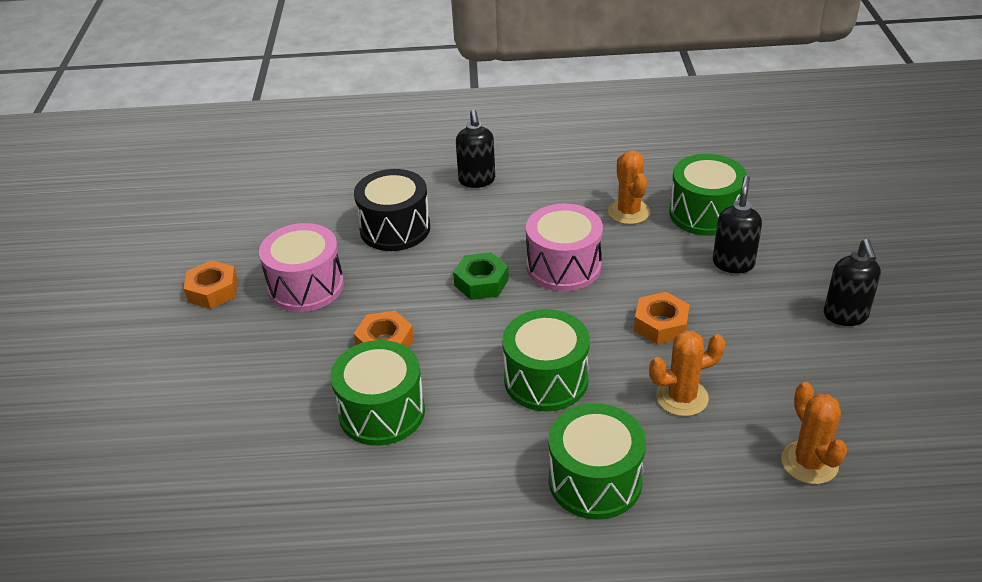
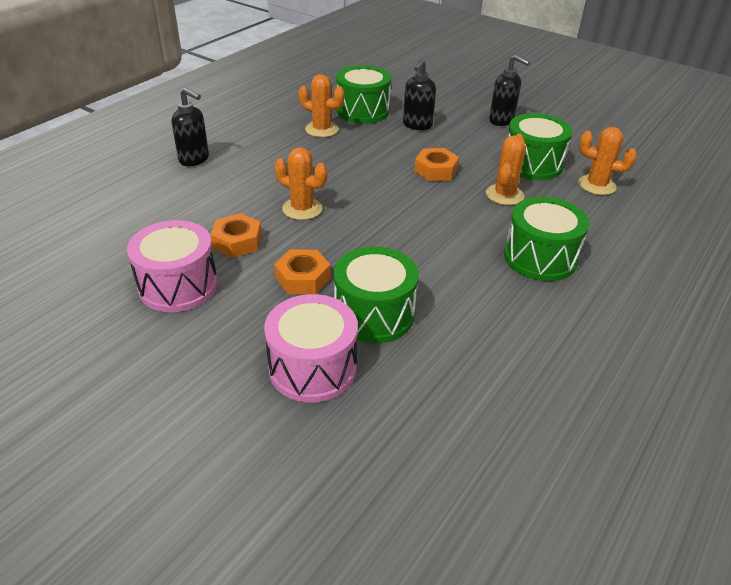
camera: 55 degrees left, 0 degrees up
(213, 291) = (96, 339): orange nut -> orange nut (237, 241)
(395, 228) = (184, 214): black drum -> none
(481, 282) = (302, 209): green nut -> orange cactus
(546, 380) = (431, 231): green drum -> green drum (532, 164)
(563, 266) = (335, 173): pink drum -> pink drum (313, 368)
(733, 263) = (417, 125): black soap dispenser -> black soap dispenser turned 120 degrees counterclockwise

